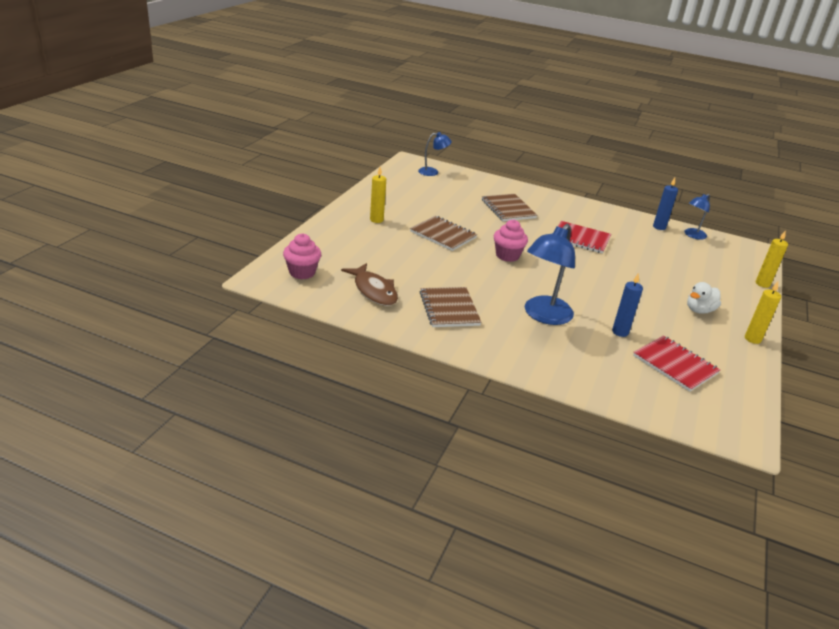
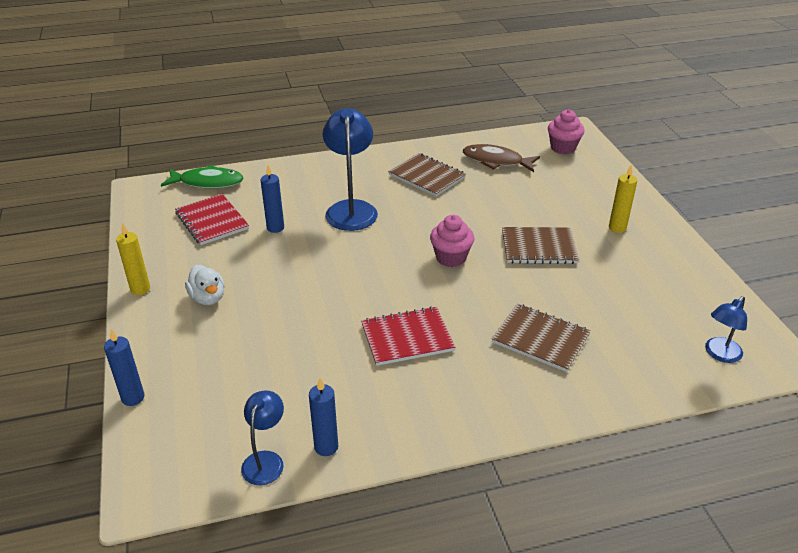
camera: 145 degrees right, 5 degrees up
(663, 408) = (208, 182): none -> green fish
(675, 364) = (212, 221): red notebook -> red notebook turned 45 degrees clockwise
(699, 310) = (208, 298): white duck -> white duck turned 135 degrees clockwise
(762, 284) = (133, 398): yellow candle -> blue candle

